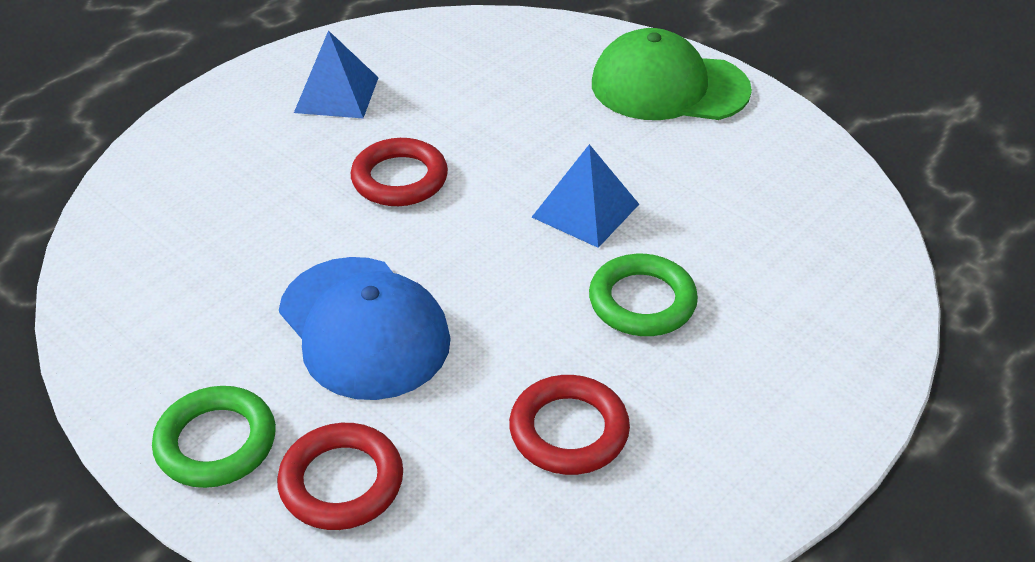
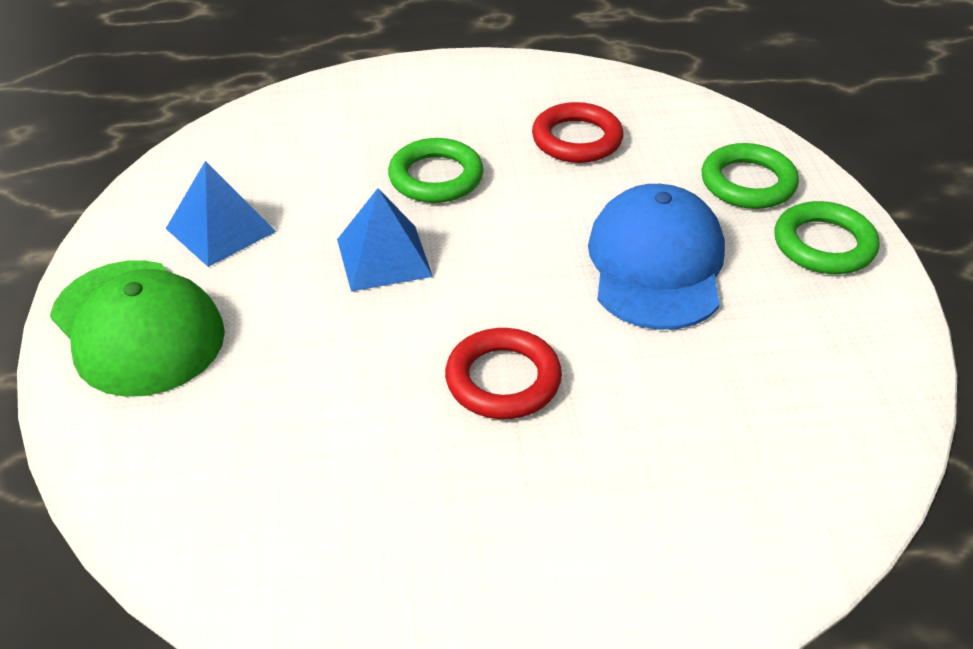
camera: 140 degrees left, 0 degrees up
(336, 95) = (462, 543): blue pyramid -> blue pyramid (221, 230)
(341, 482) = (748, 183): red ring -> green ring

